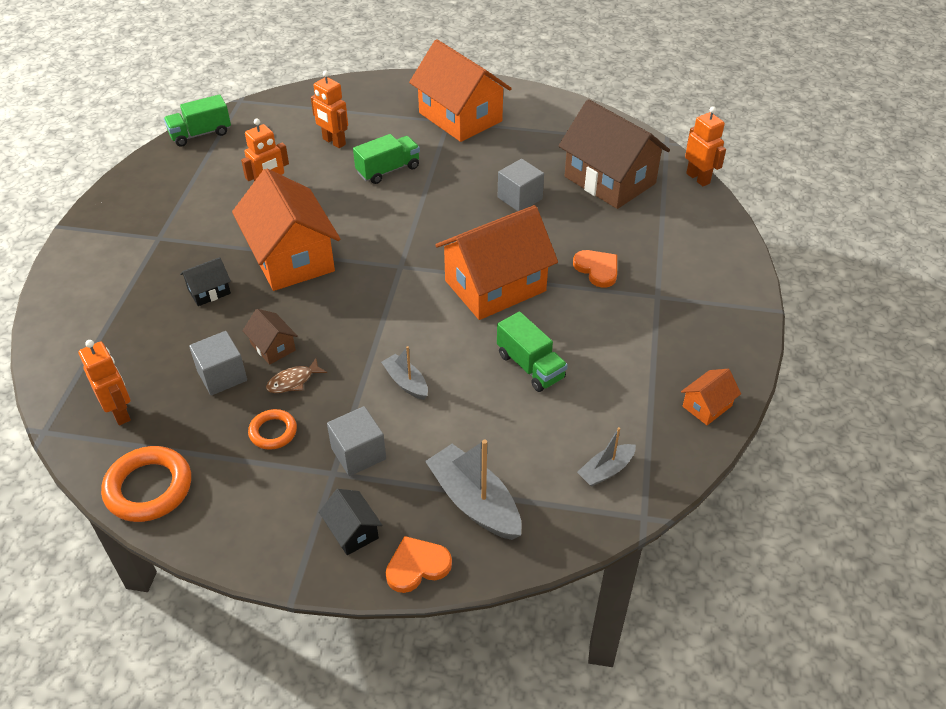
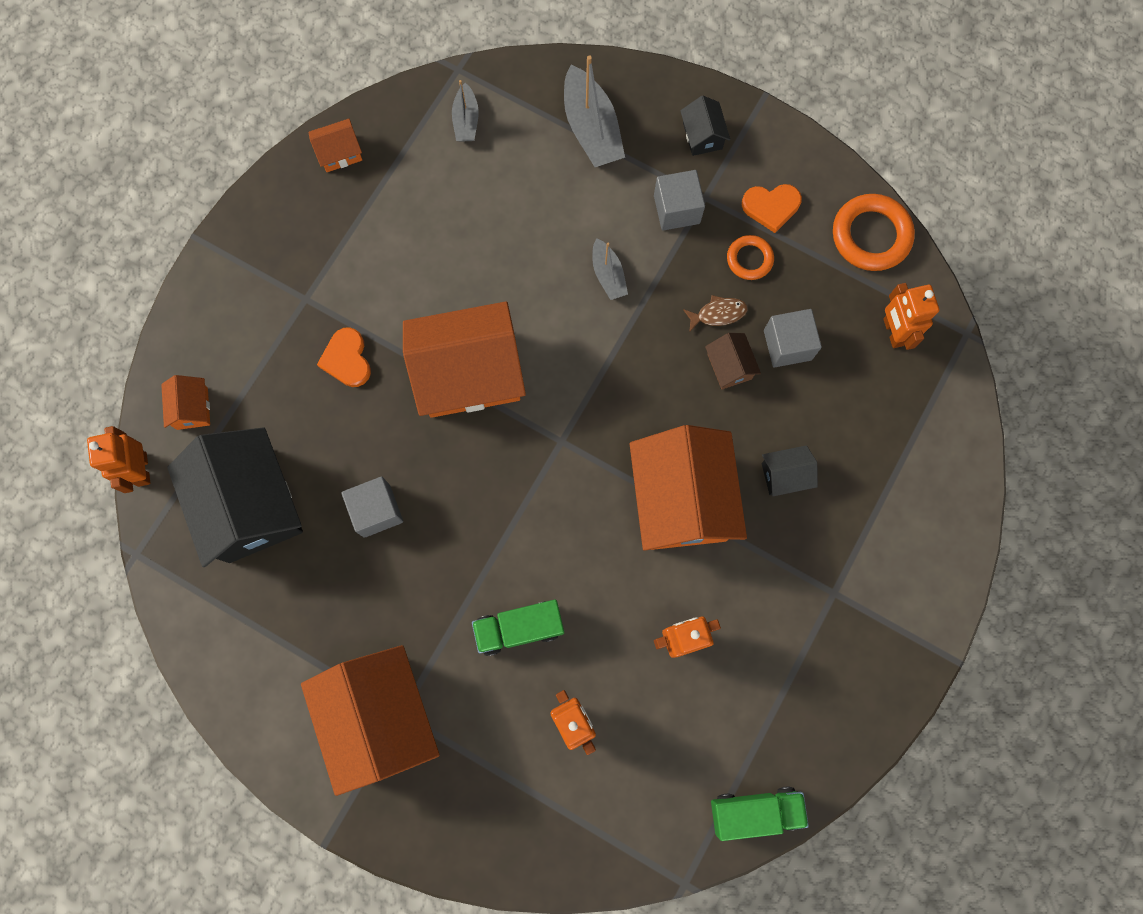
camera: 160 degrees left, 30 degrees up
(417, 566) = (658, 89): orange heart -> orange heart (771, 207)
(530, 366) = (480, 253): green truck -> none
(606, 470) = (466, 120): grey boat -> grey boat turned 105 degrees clockwise
(609, 180) = (250, 505): brown house -> black house
(690, 215) = (192, 408): none -> orange house

